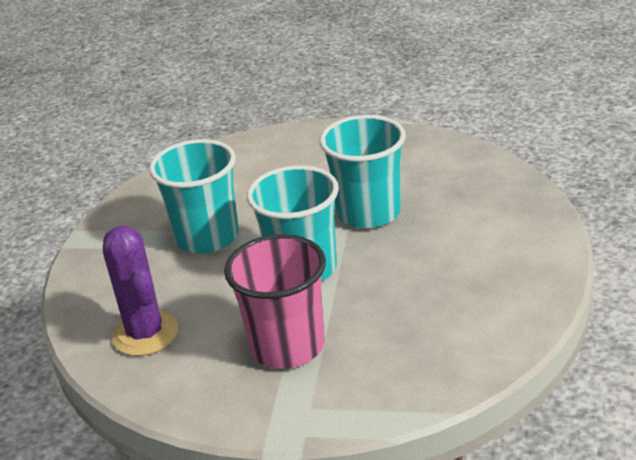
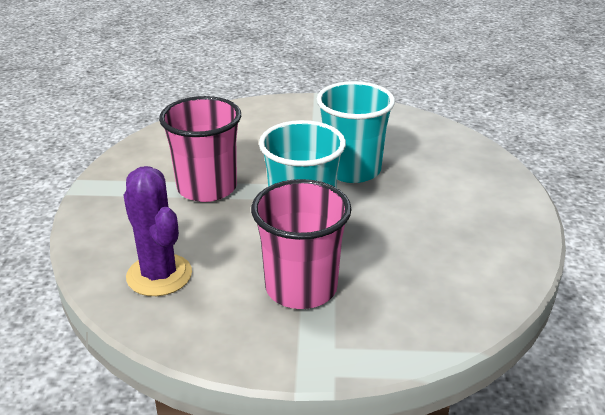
camera: 10 degrees left, 0 degrees up
(207, 237) = (207, 188): turquoise cup -> pink cup

